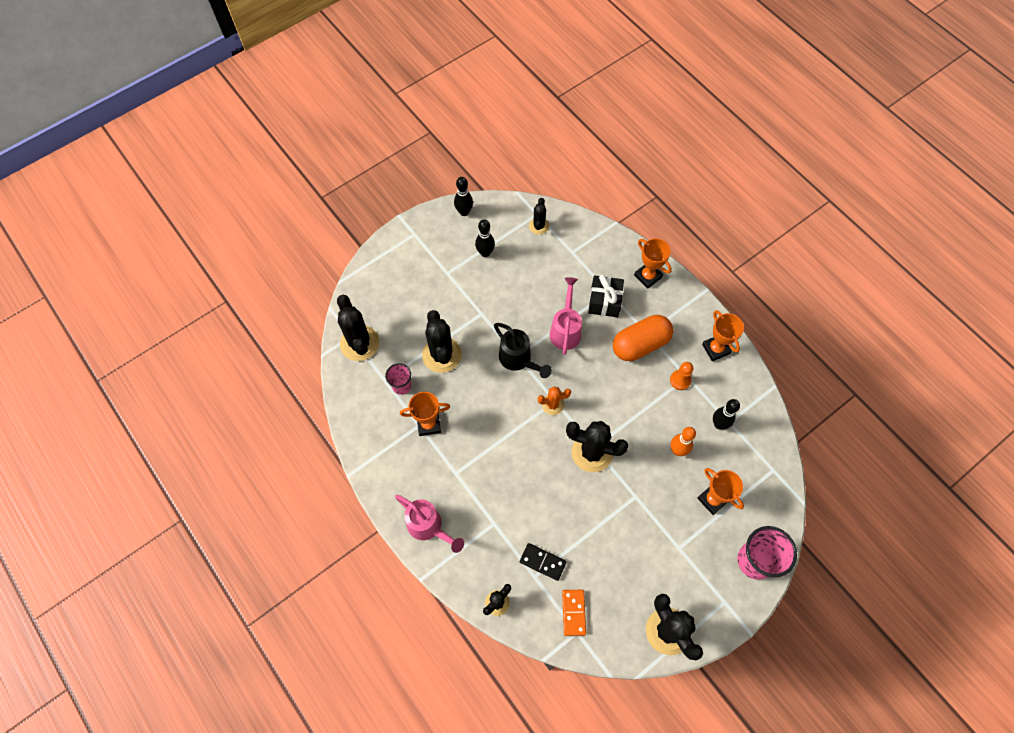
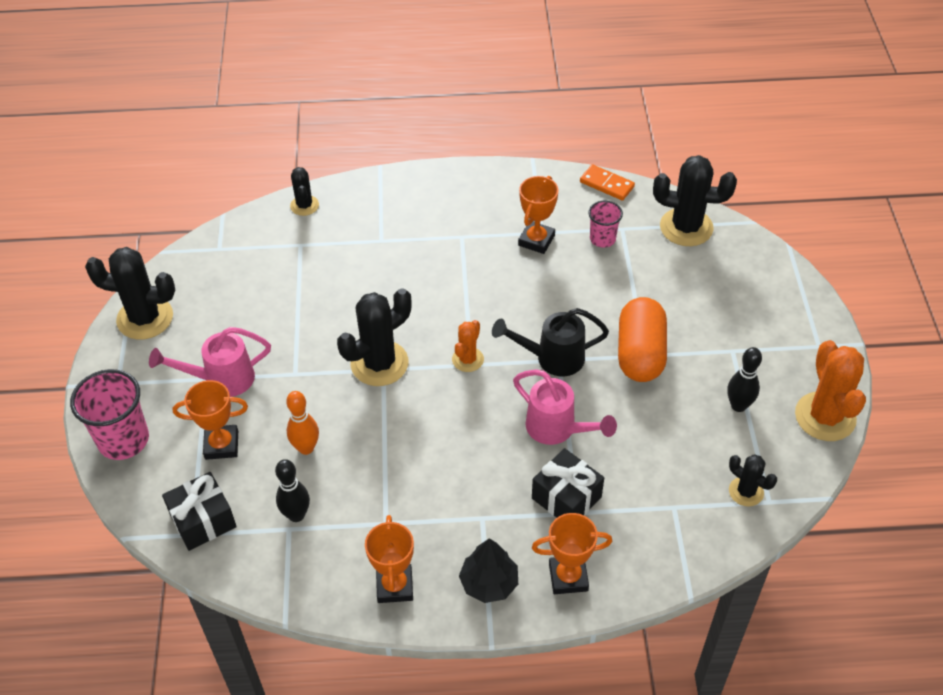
camera: 125 degrees right, 15 degrees down
(428, 527) = (424, 191): pink watering can -> pink watering can (222, 379)
(442, 355) = (615, 291): black cactus -> none
(464, 212) = (825, 417): black bowling pin -> orange cactus
(543, 562) = (307, 258): black domino -> none
(573, 612) = (238, 255): orange domino -> orange domino (607, 184)
(640, 344) = (472, 499): orange capsule -> orange capsule (640, 353)
(679, 308) = (489, 583): none -> black tree
(680, 380) = (387, 511): orange pawn -> none
(716, 349) = (394, 586): orange trophy -> orange trophy turned 75 degrees clockwise
(761, 470) = (203, 520): none -> black gift

